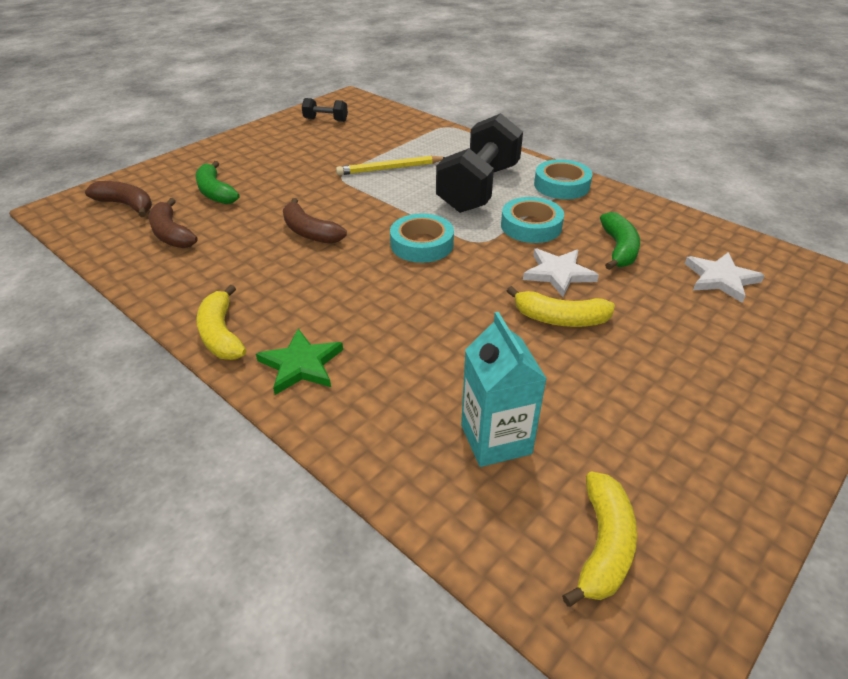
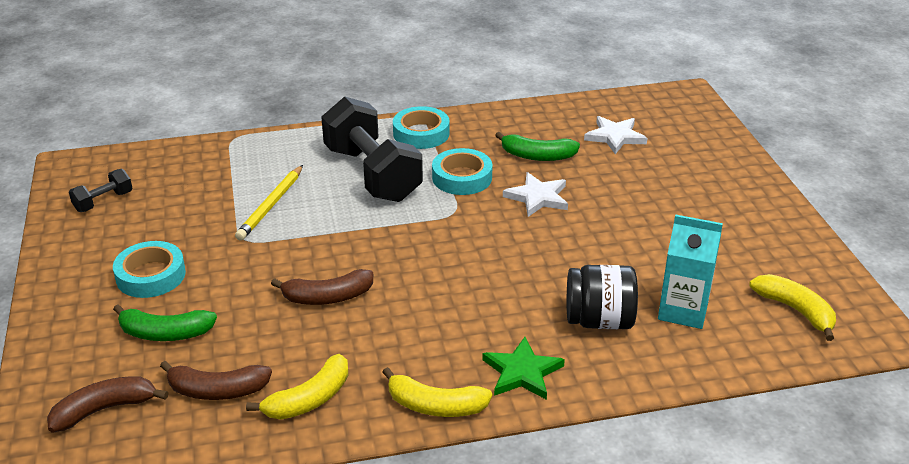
camera: 55 degrees left, 5 degrees down
(419, 383) = (599, 320): none -> black jar
(422, 244) = (423, 242): turquoise tape -> turquoise tape (151, 275)
(560, 319) = (590, 224): yellow banana -> yellow banana (309, 399)
(619, 249) = (537, 156): green banana -> green banana turned 150 degrees clockwise

